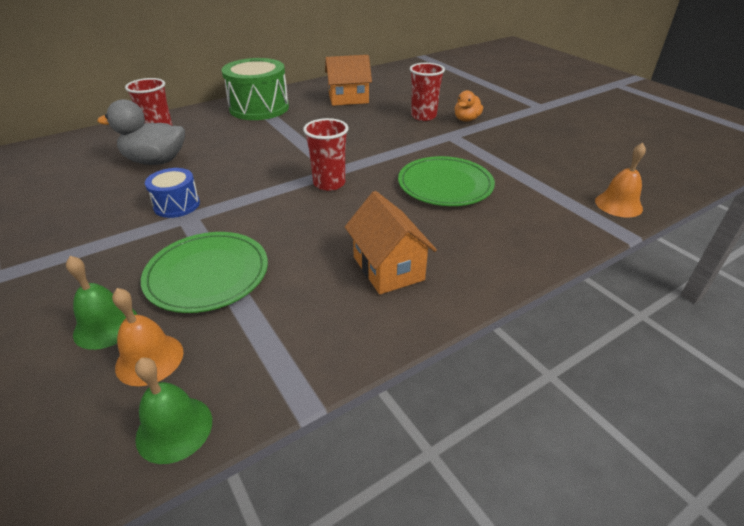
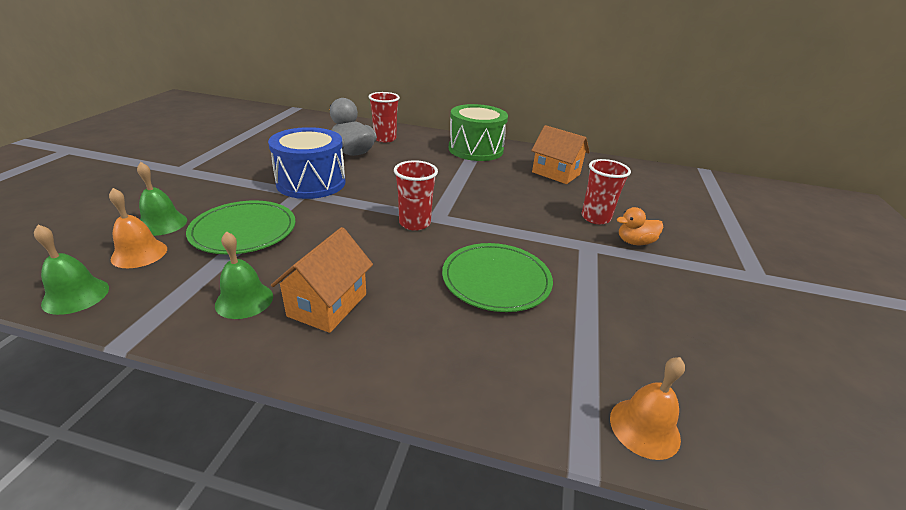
camera: 45 degrees right, 5 degrees down
(177, 205) = (311, 183): blue drum -> blue drum, size x1.84
(328, 310) = (244, 300): none -> green bell

